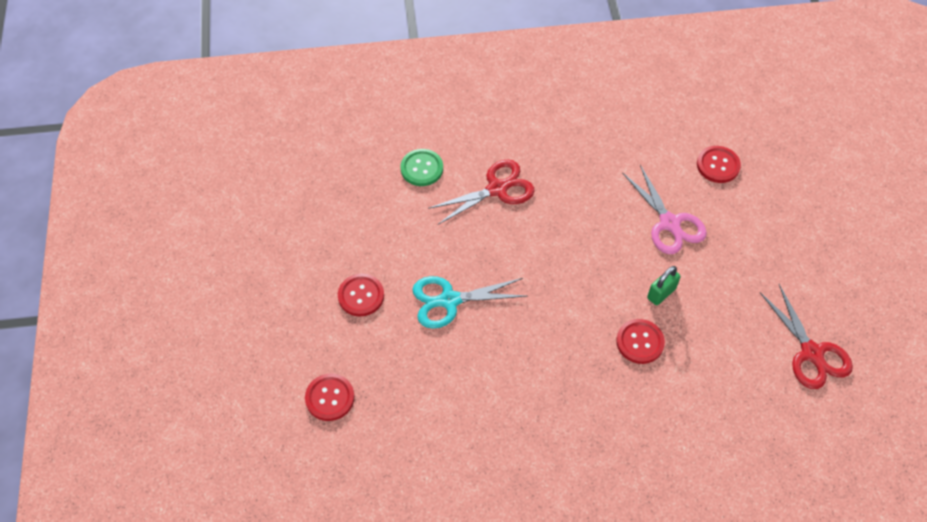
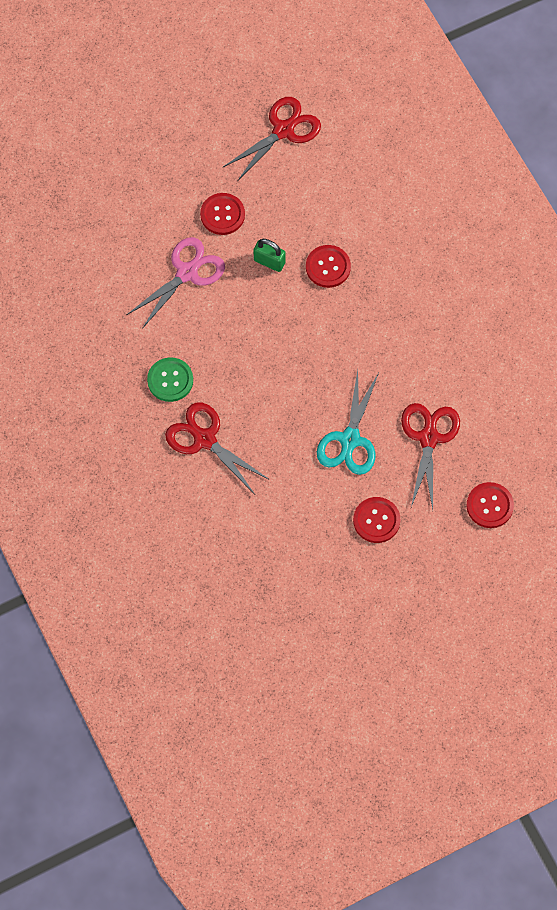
camera: 110 degrees left, 10 degrees up
(422, 168) = (206, 520): green button -> green button (170, 380)
(423, 368) = (428, 438): none -> red scissors
(449, 300) = (350, 440): turquoise scissors -> turquoise scissors turned 45 degrees clockwise
(718, 165) = (99, 245): red button -> red button (222, 215)

